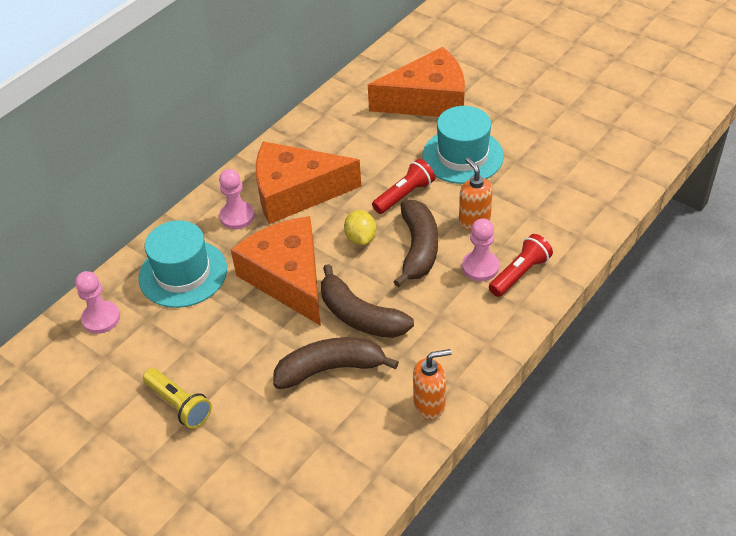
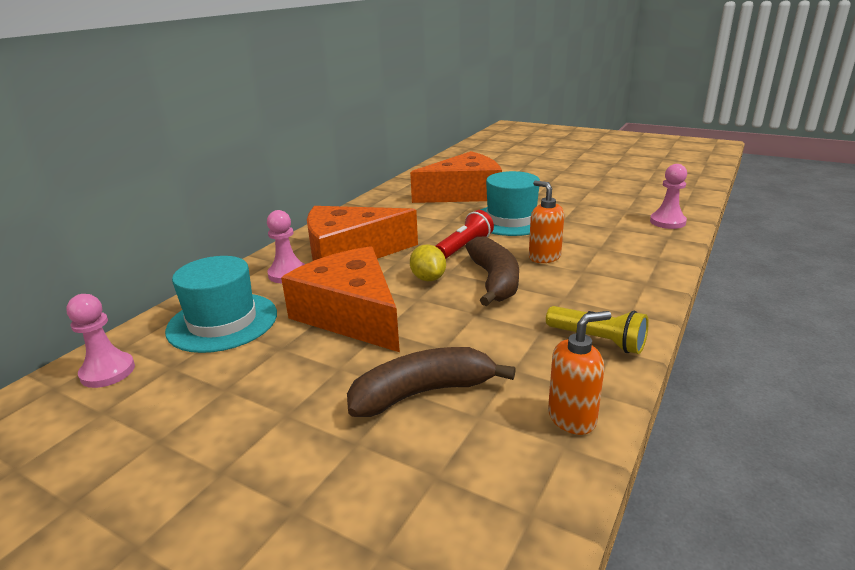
camera: 10 degrees left, 20 degrees down
(179, 405) = (206, 457): yellow flashlight -> yellow flashlight (598, 340)
(360, 316) = (447, 339): brown banana -> none
(480, 267) = (569, 288): pink pawn -> pink pawn (667, 222)
(520, 273) = (615, 289): red flashlight -> none

